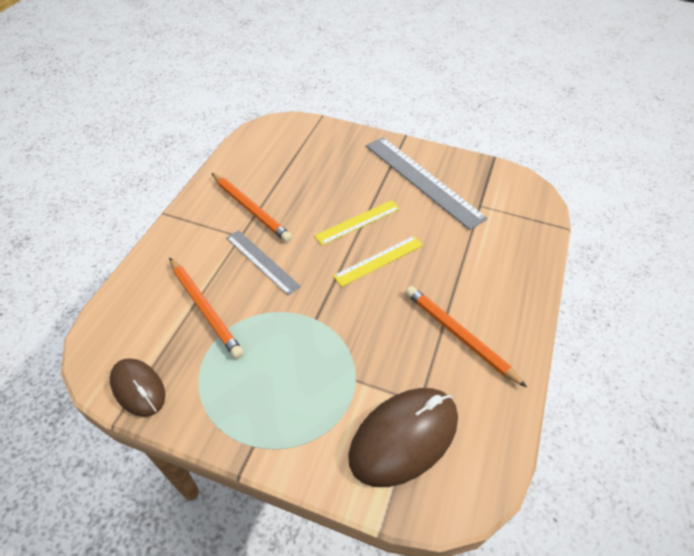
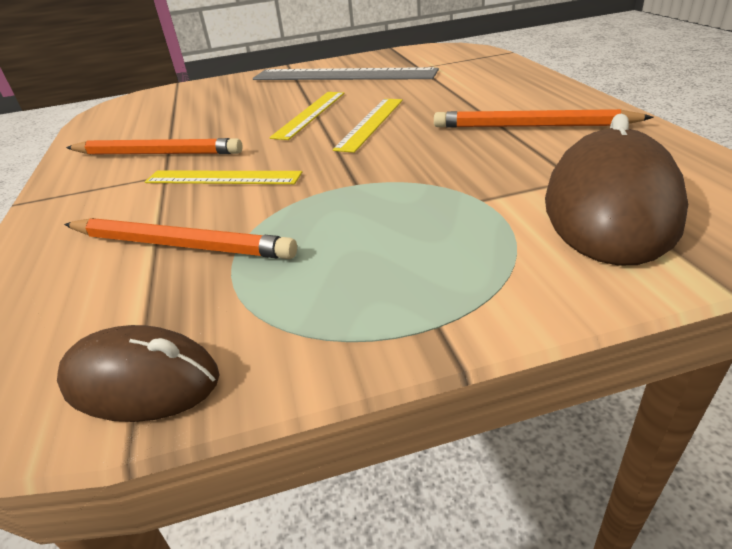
camera: 30 degrees left, 15 degrees down
(262, 261) = (222, 178): grey ruler -> yellow ruler

